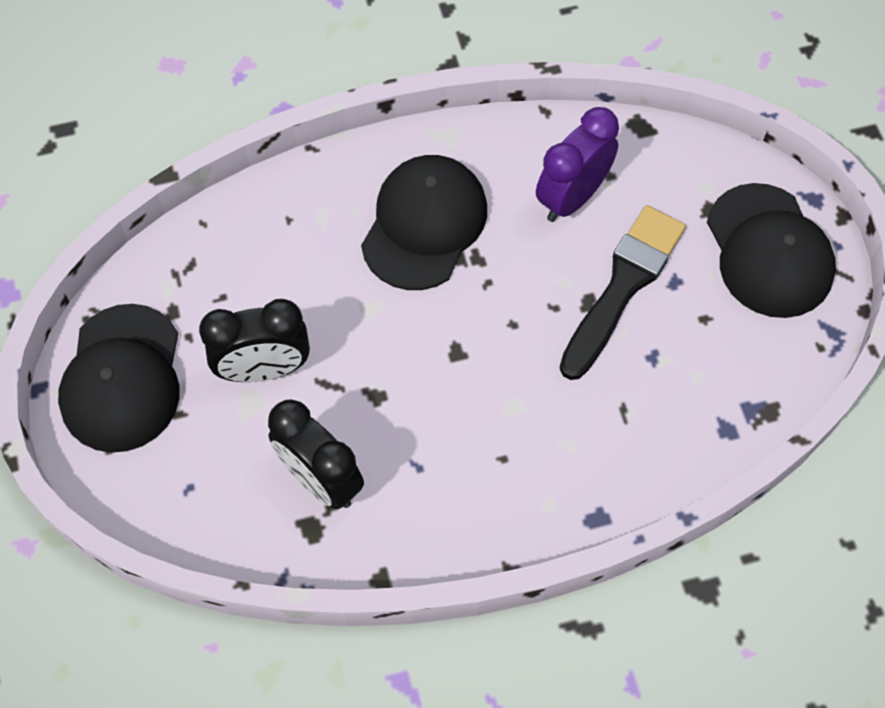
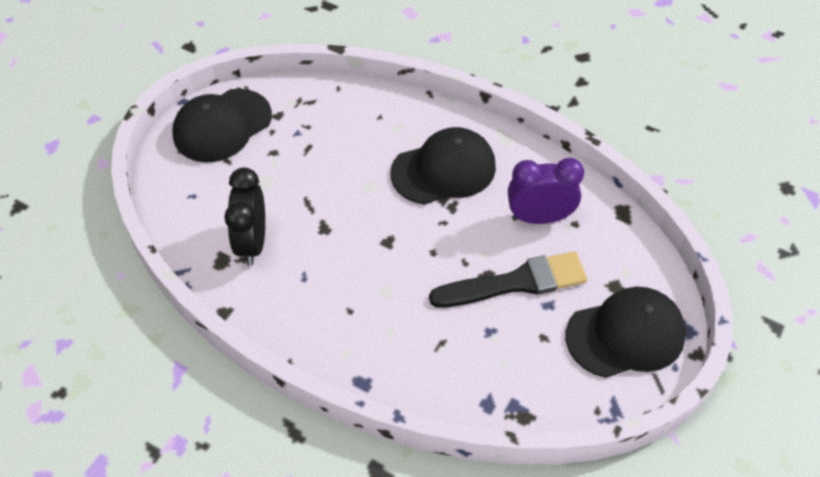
camera: 45 degrees right, 10 degrees down
(264, 369) = (287, 173): black clock -> none
(769, 251) = (625, 335): black cap -> black cap turned 135 degrees counterclockwise

